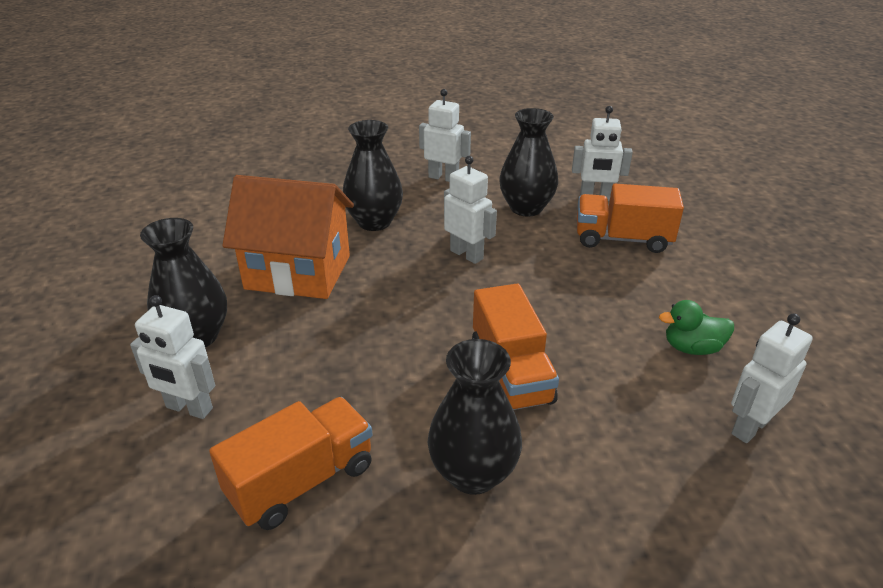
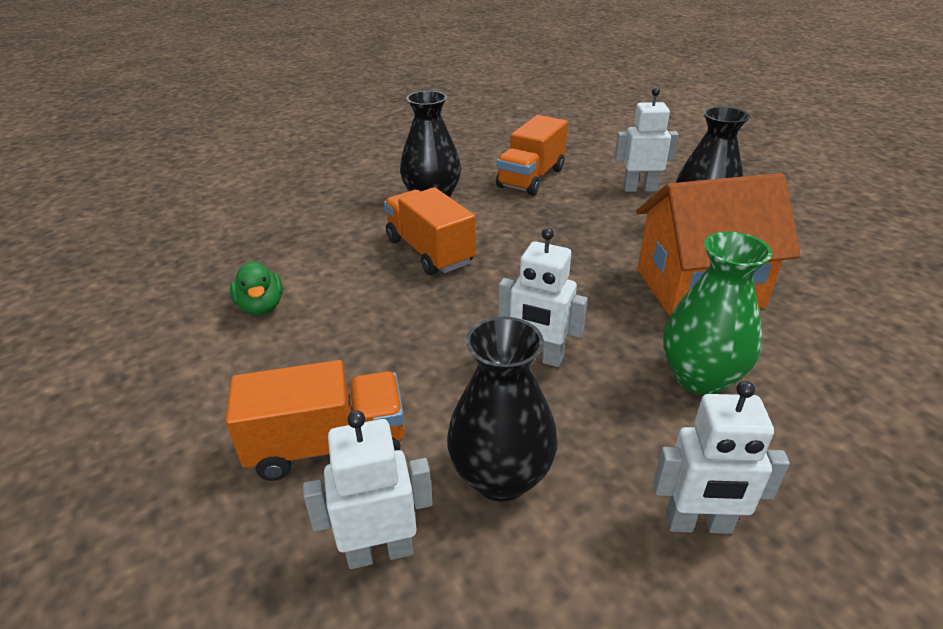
camera: 160 degrees right, 0 degrees up
(374, 222) = (700, 377): black vase -> green vase
(692, 348) = (261, 307): green duck -> green duck turned 90 degrees clockwise
(750, 427) = (231, 258): white robot -> none

